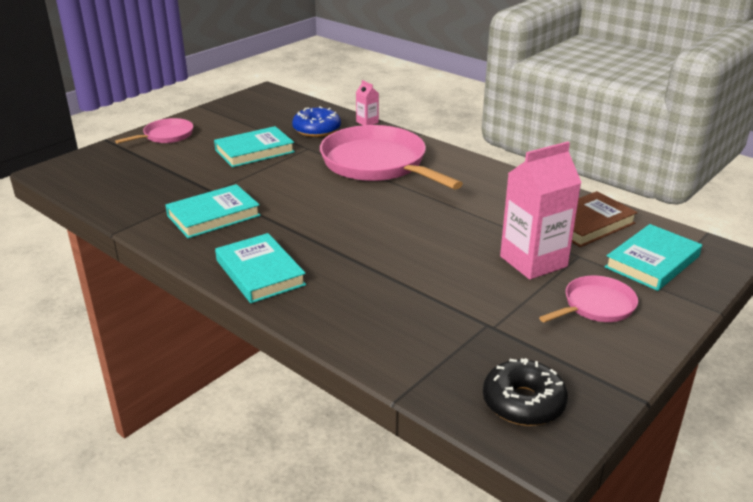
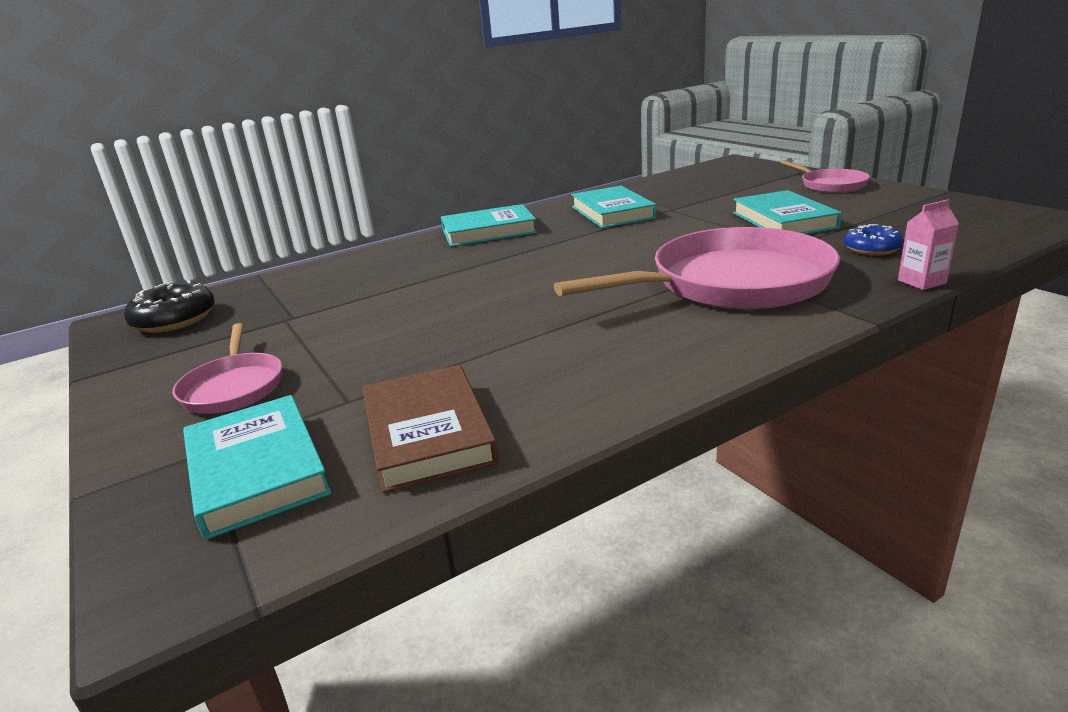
camera: 110 degrees right, 5 degrees down
(316, 130) = (871, 249): blue donut -> blue donut, size x0.66
(533, 261) = (371, 361): pink carton -> none

